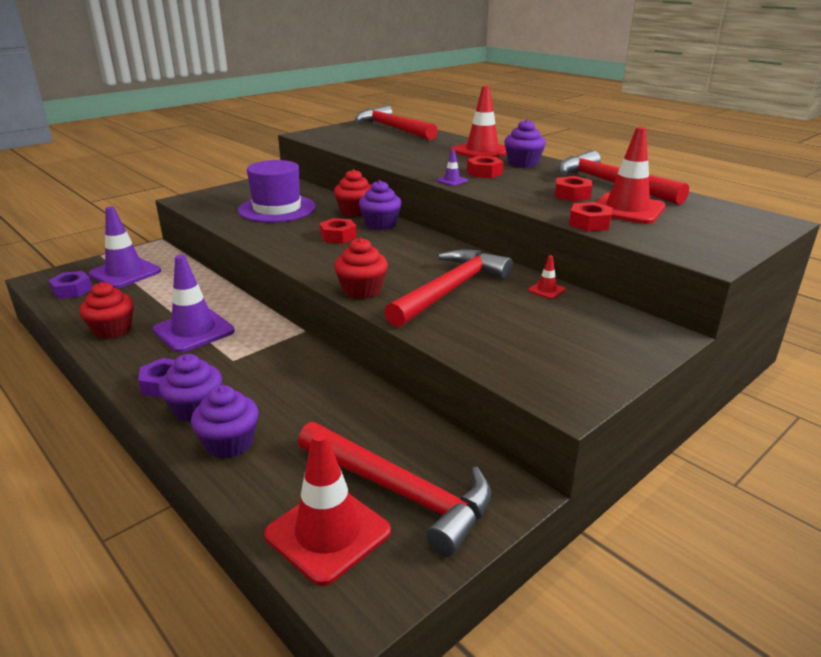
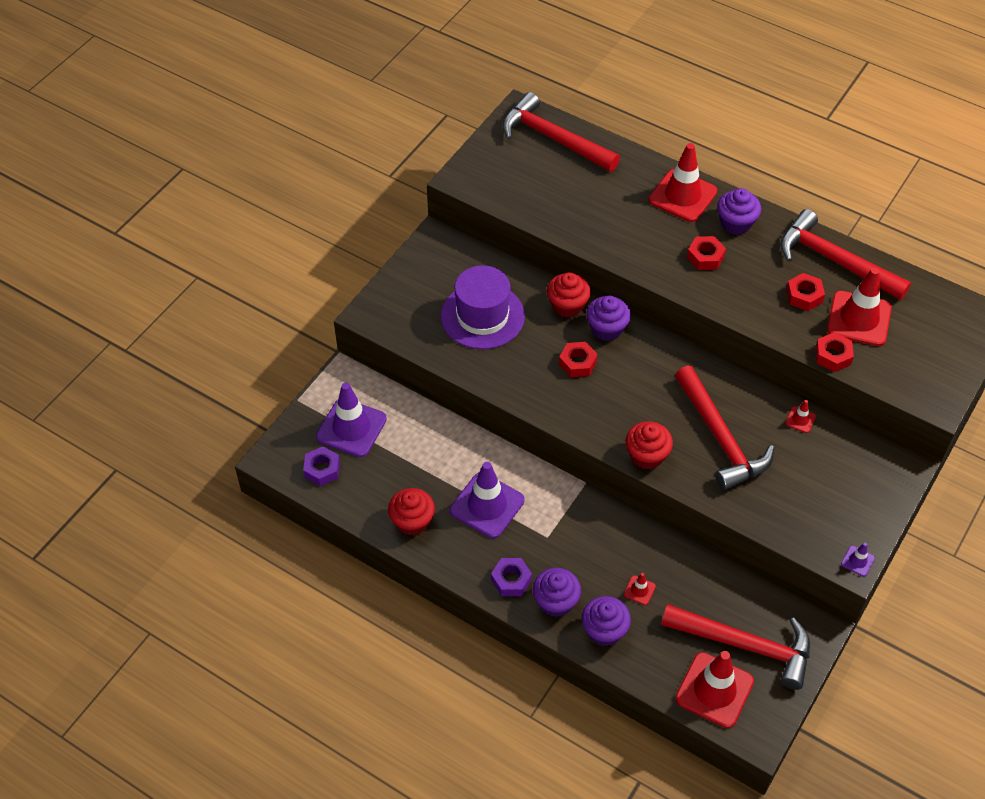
camera: 15 degrees left, 25 degrees up
(299, 416) = (639, 590): none -> red traffic cone
(450, 290) = (720, 438): red hammer -> red hammer turned 135 degrees clockwise
(452, 181) = (681, 285): purple traffic cone -> purple traffic cone (857, 561)

